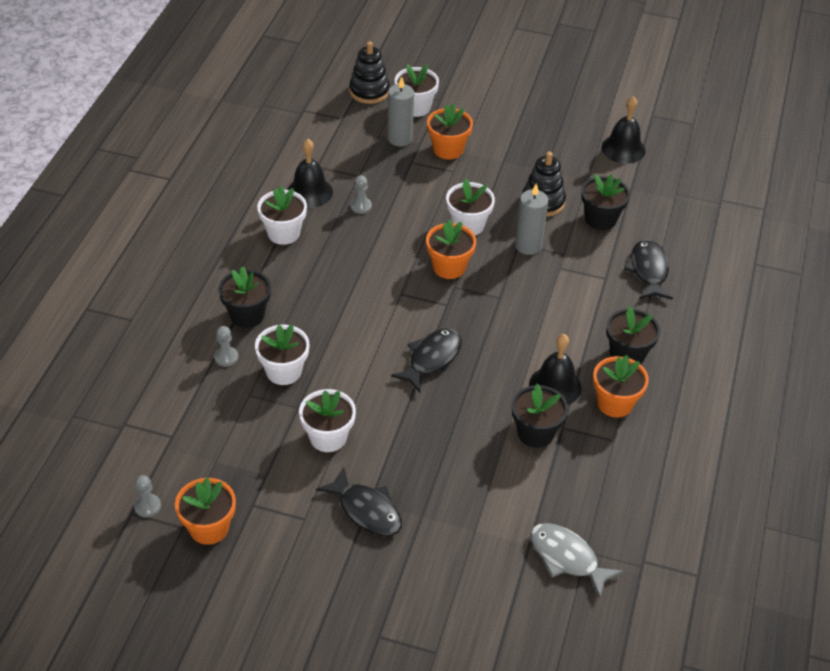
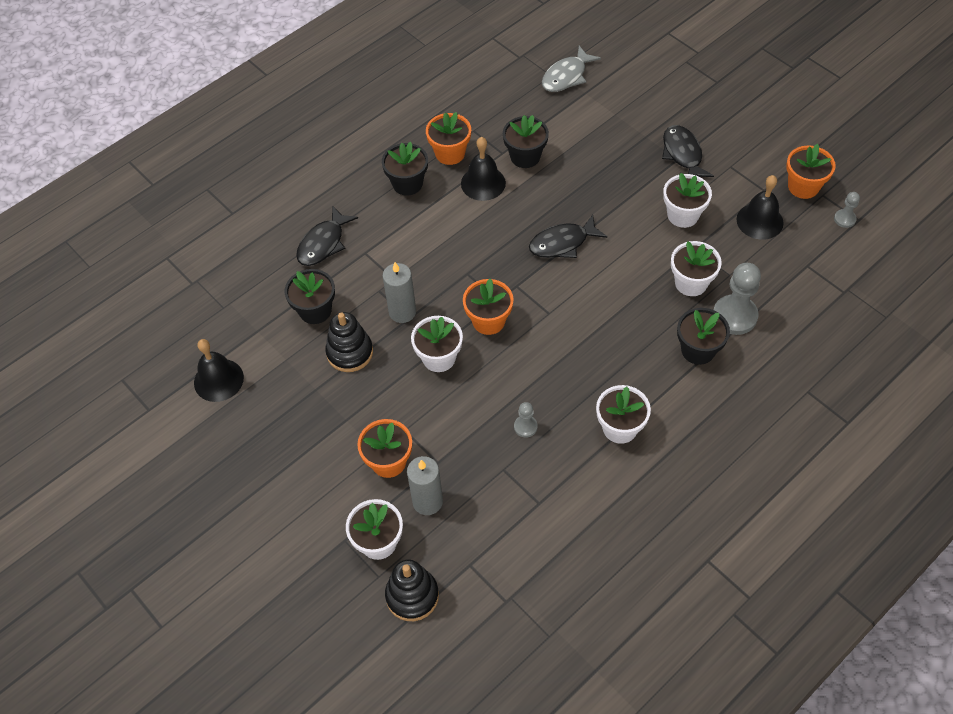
camera: 145 degrees left, 10 degrees up
(226, 357) = (734, 316): grey pawn -> grey pawn, size x1.98
(309, 192) = (566, 470): black bell -> black bell (759, 221)
(567, 558) = (566, 76): grey fish -> grey fish turned 60 degrees clockwise

